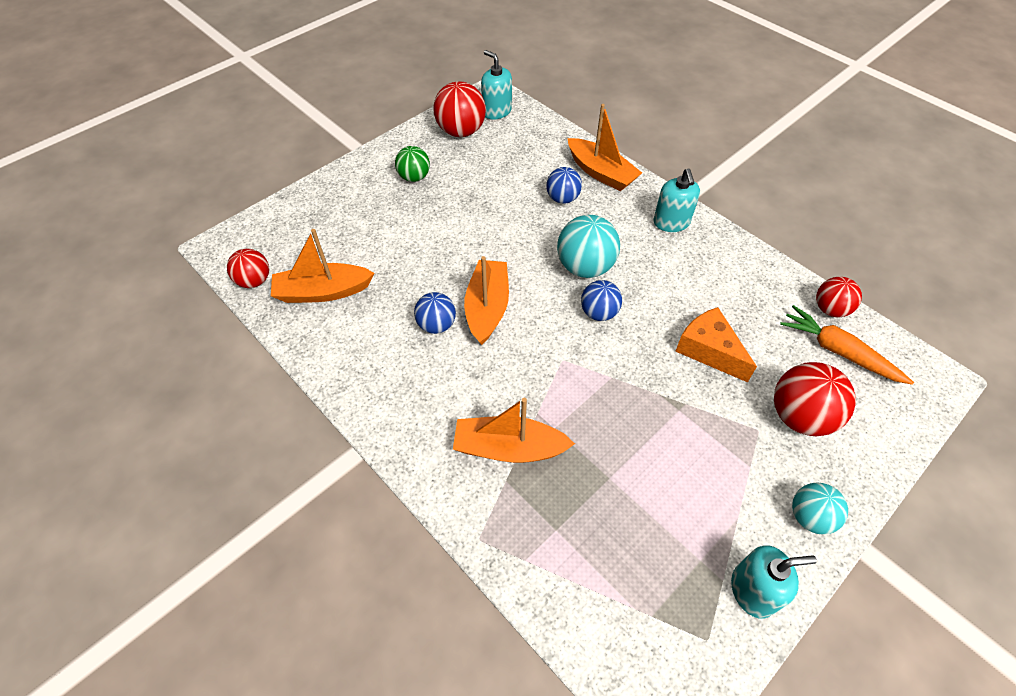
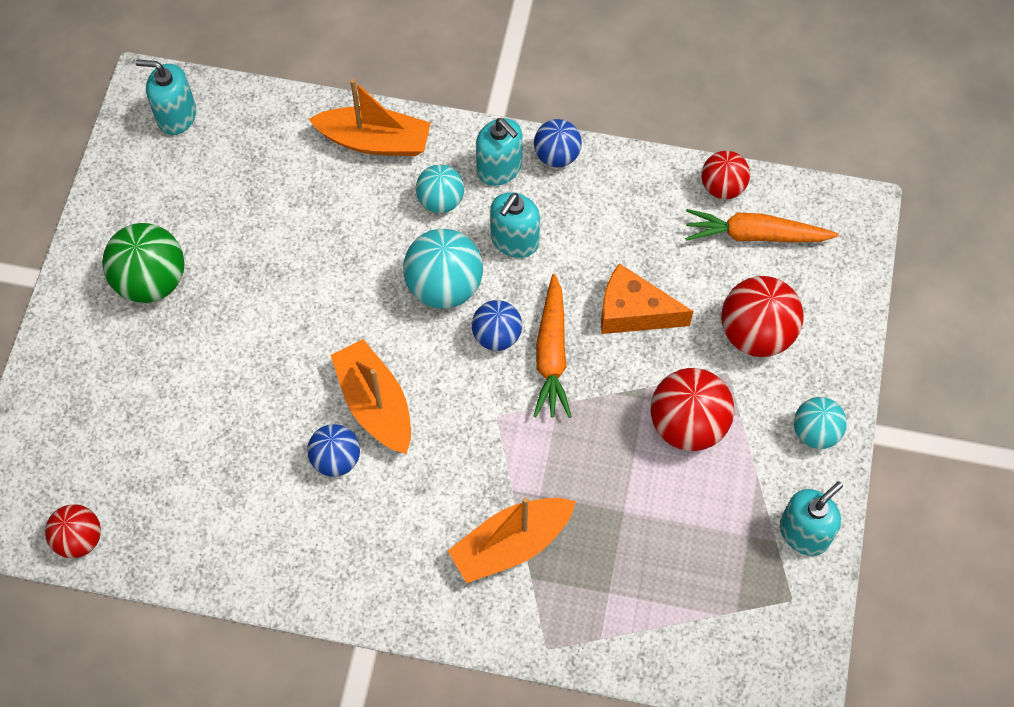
camera: 35 degrees left, 10 degrees up
(323, 292) = (174, 501): orange boat -> none
(414, 177) = (152, 281): green ball -> green ball, size x1.59
(461, 131) = (155, 175): red ball -> red ball (687, 424)
(562, 198) = (355, 206): blue ball -> blue ball (556, 155)
(619, 221) = (440, 201): none -> turquoise ball
(629, 344) = (551, 354): none -> orange carrot
(652, 265) = (514, 240): none -> turquoise soap dispenser

